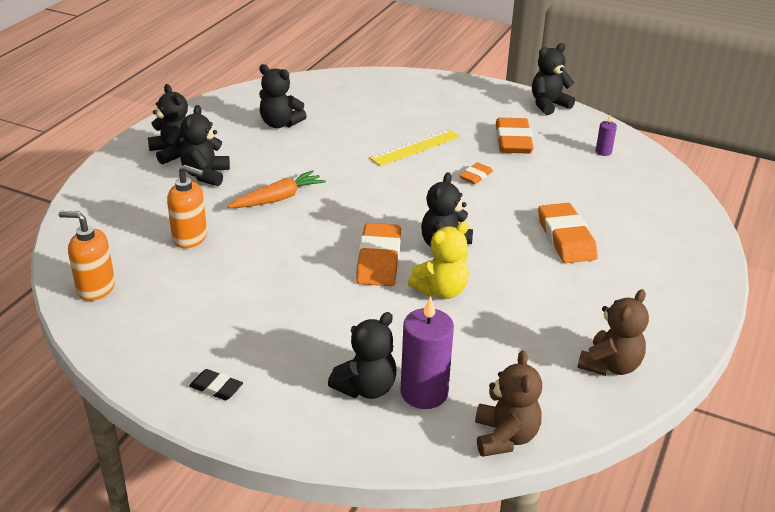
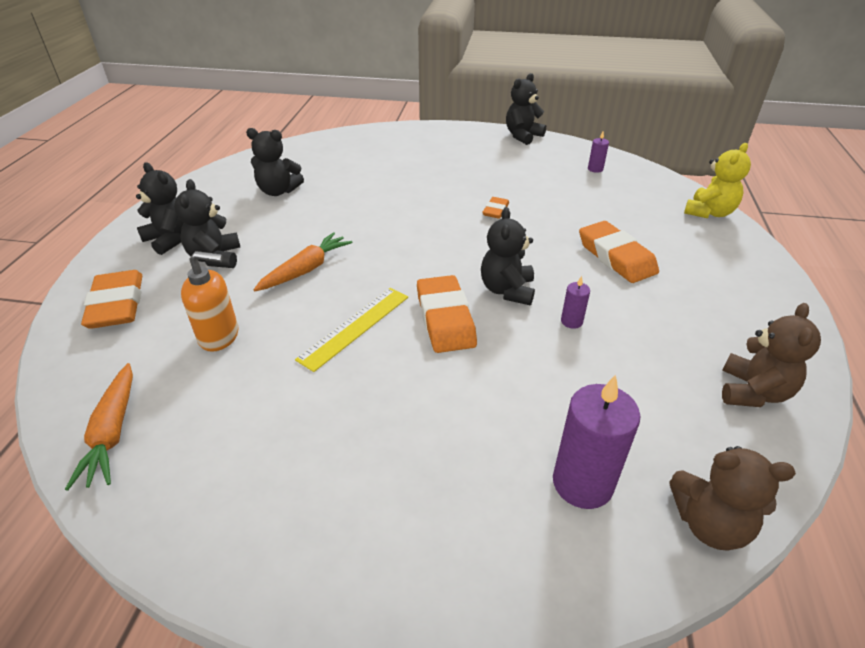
camera: 15 degrees left, 5 degrees up
(95, 288) = (112, 432): orange soap dispenser -> orange carrot
(216, 388) = (320, 549): black eraser -> none
(366, 388) = (511, 495): black teddy bear -> none
(415, 147) = (423, 192): yellow ruler -> yellow ruler (355, 327)
(441, 290) = (529, 341): yellow teddy bear -> yellow teddy bear (709, 212)
(488, 283) = (571, 321): none -> purple candle
(505, 437) = (709, 524): brown teddy bear -> brown teddy bear turned 120 degrees clockwise
(513, 141) = (511, 172): orange eraser -> orange eraser (117, 305)

